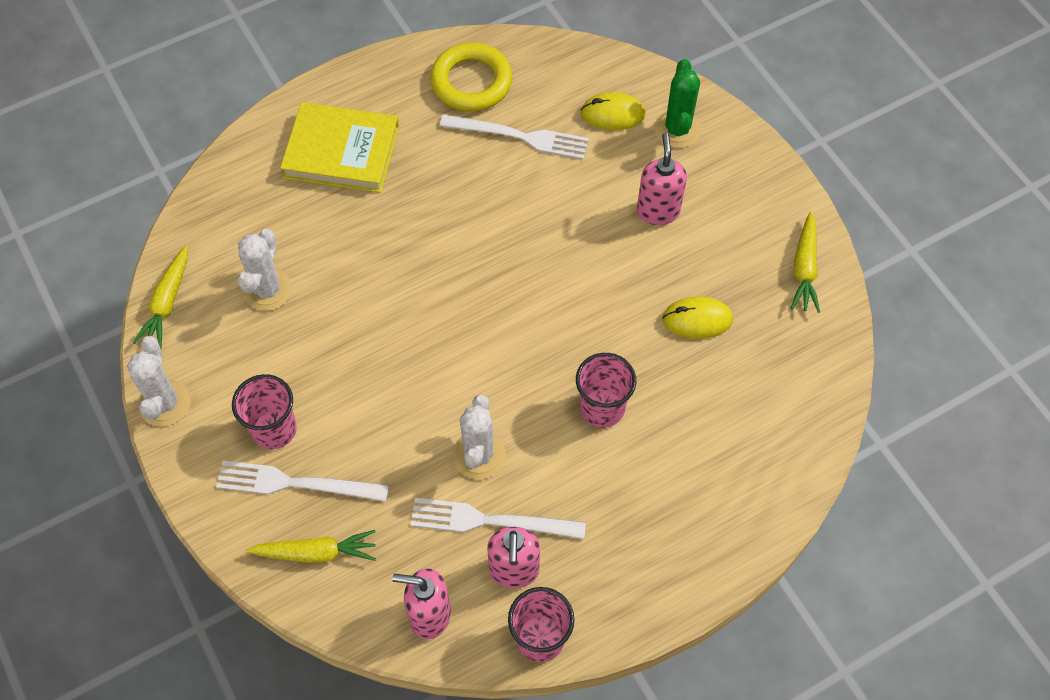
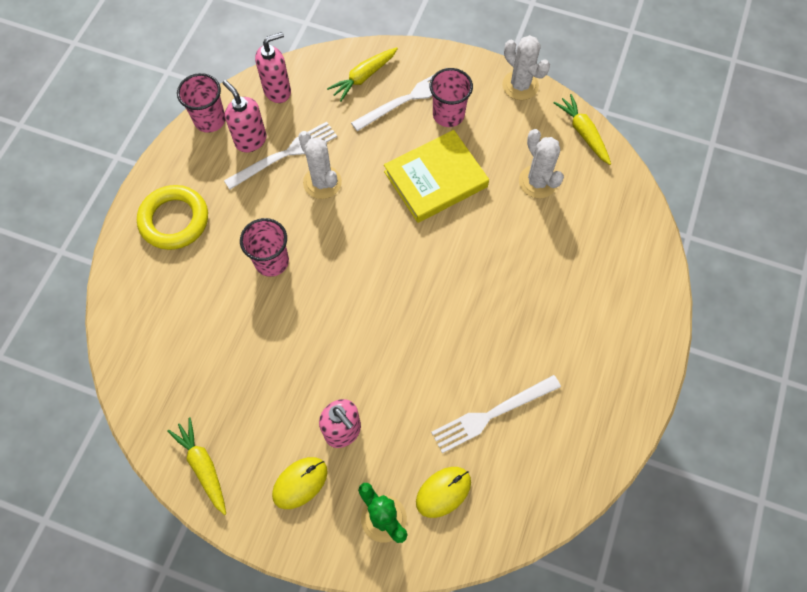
camera: 140 degrees right, 5 degrees up
(341, 152) = (596, 303): yellow book -> yellow book (435, 179)
(471, 82) = (570, 433): yellow ring -> yellow ring (174, 220)
(697, 319) = (254, 366): yellow mouse -> yellow mouse (300, 483)

